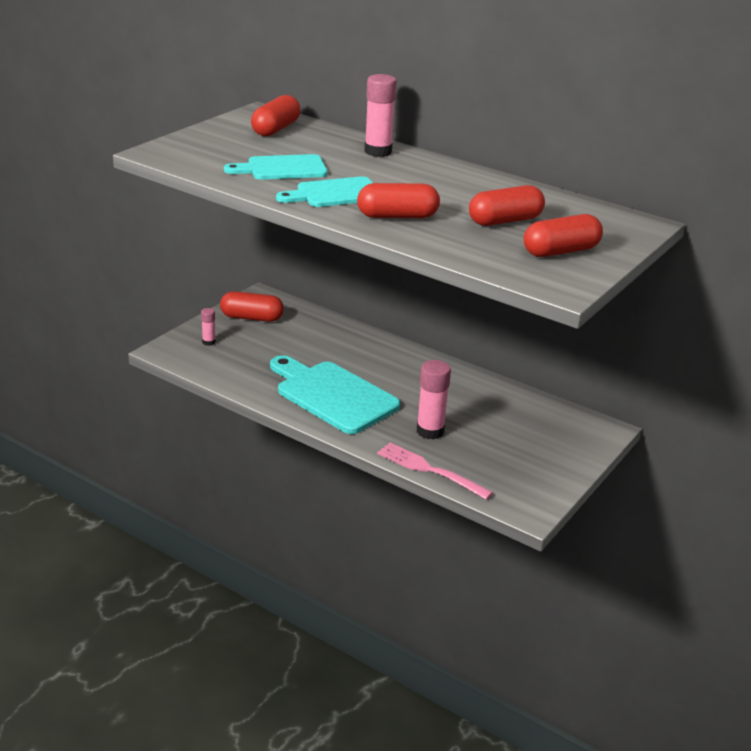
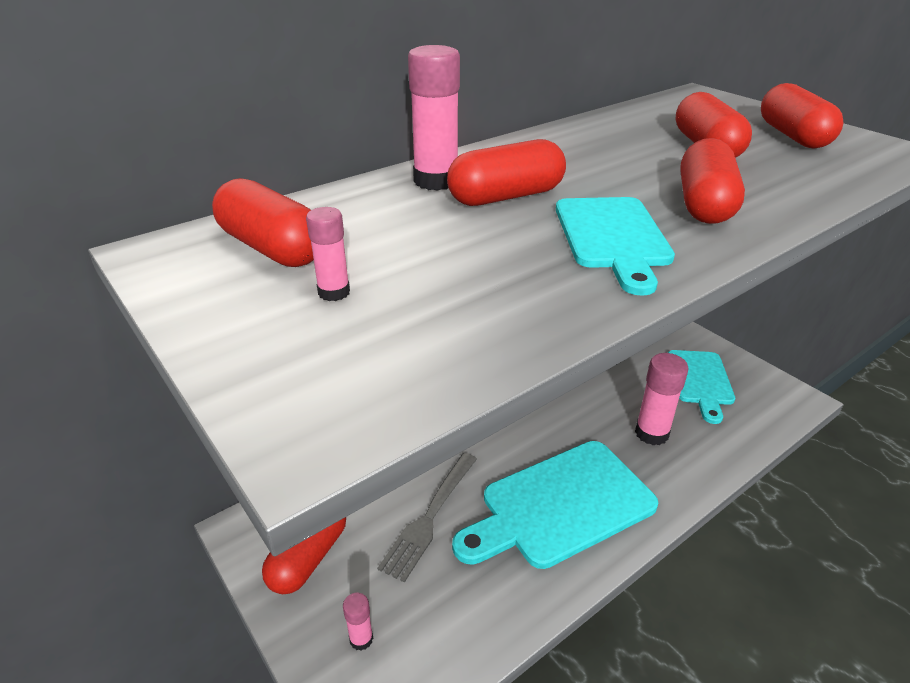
camera: 70 degrees left, 5 degrees up
(244, 144) = (334, 292): none -> pink glue stick
(282, 168) = (483, 268): turquoise cutting board -> turquoise cutting board (700, 381)
(298, 350) = (430, 517): none -> grey fork
(369, 168) = (506, 197): none -> red capsule
(430, 470) = (733, 453): pink fork -> none

